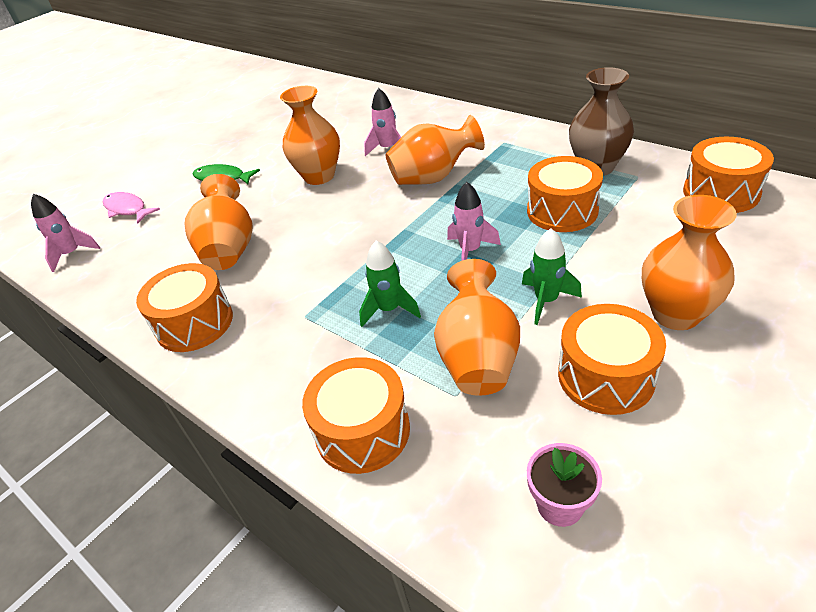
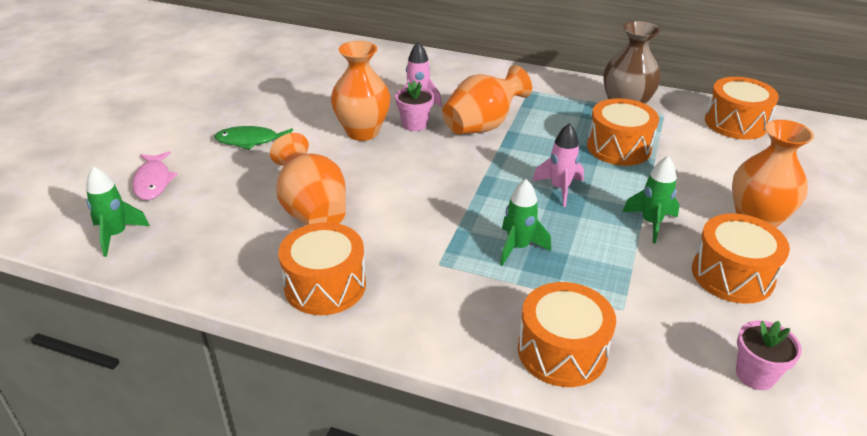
camera: 25 degrees left, 5 degrees down
(72, 254) = (116, 235): pink rocket -> green rocket
(127, 209) = (153, 181): pink fish -> pink fish turned 120 degrees counterclockwise
(370, 171) = (414, 124): none -> pink flower pot
(478, 358) = (623, 276): orange vase -> none

